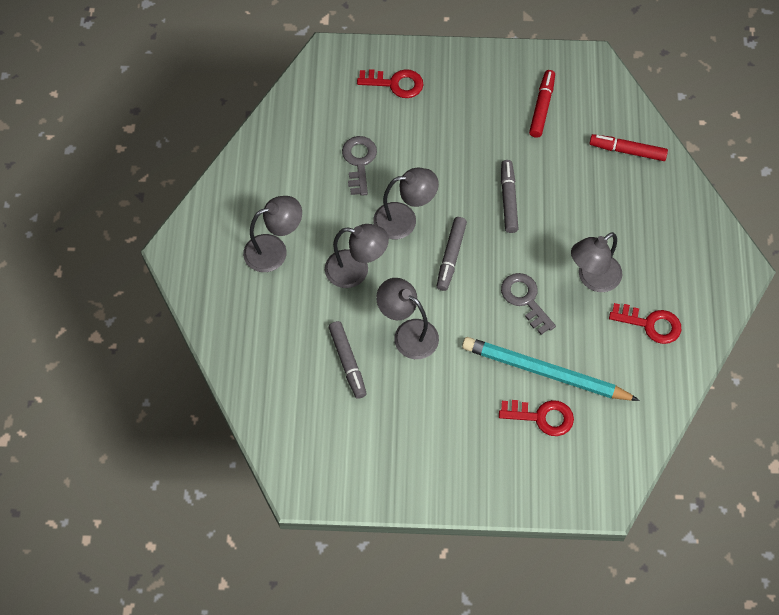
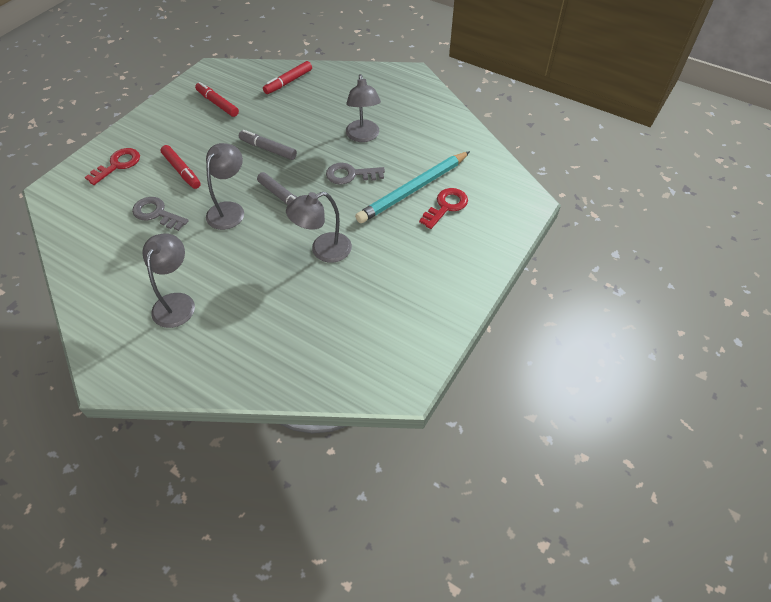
camera: 60 degrees left, 10 degrees down
(347, 362) = (316, 299): grey marker -> none
(356, 271) = (244, 257): grey lamp -> none
(425, 144) = (182, 171): none -> red marker
(650, 324) = (417, 125): red key -> none

